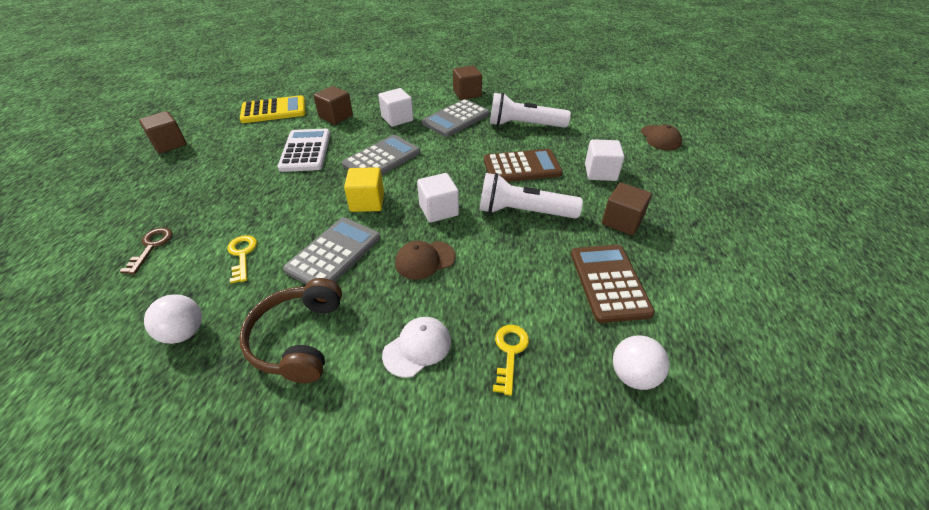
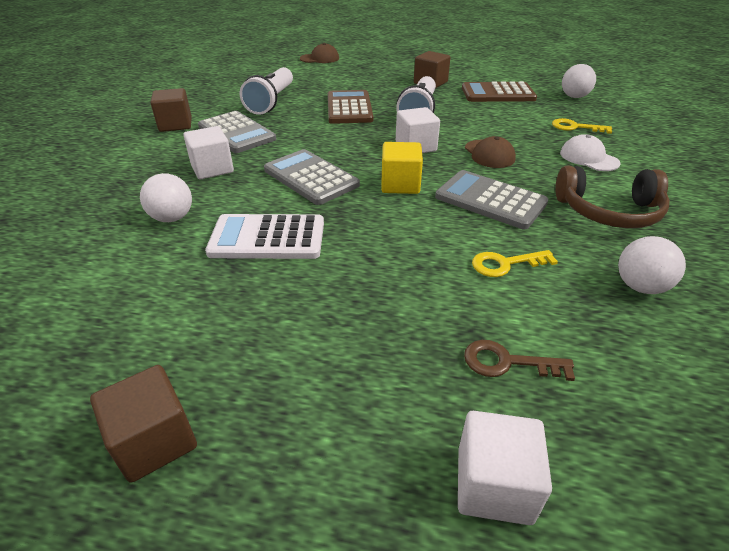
camera: 85 degrees left, 5 degrees down
(274, 110) = (97, 290): yellow calculator -> none
(336, 116) = (172, 218): brown cube -> white ball
(600, 172) = (365, 82): white cube -> white cube (494, 485)

